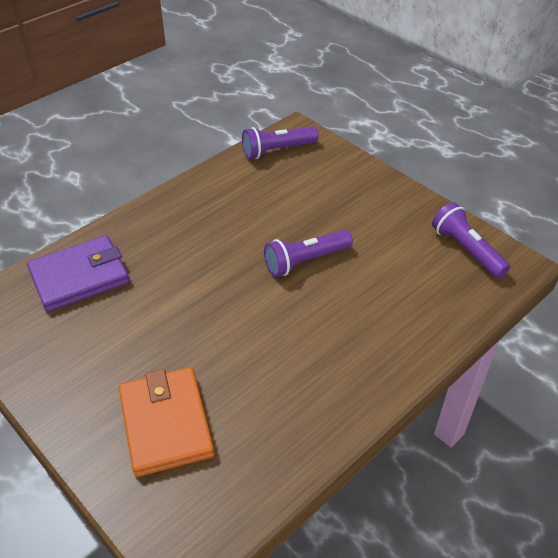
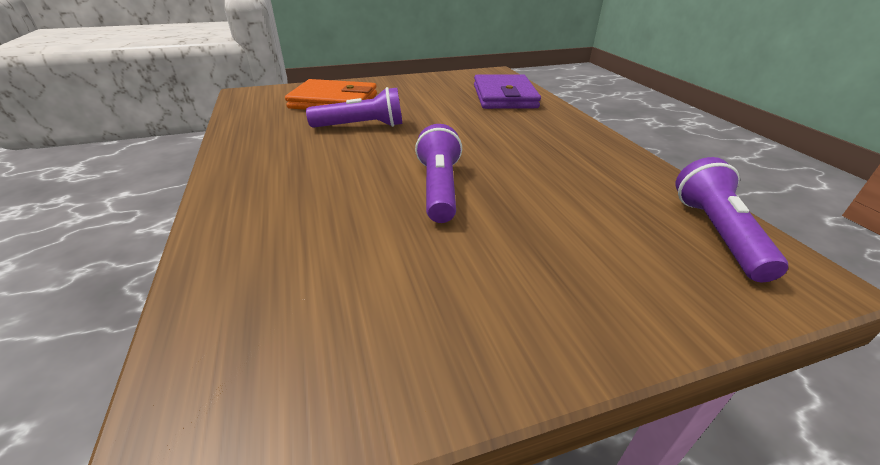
camera: 115 degrees right, 10 degrees down
(466, 250) = (309, 369): purple flashlight -> purple flashlight (361, 126)

